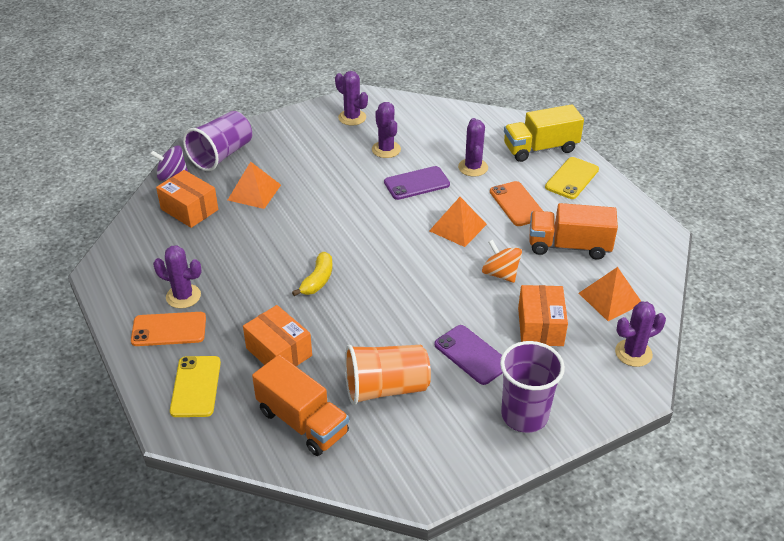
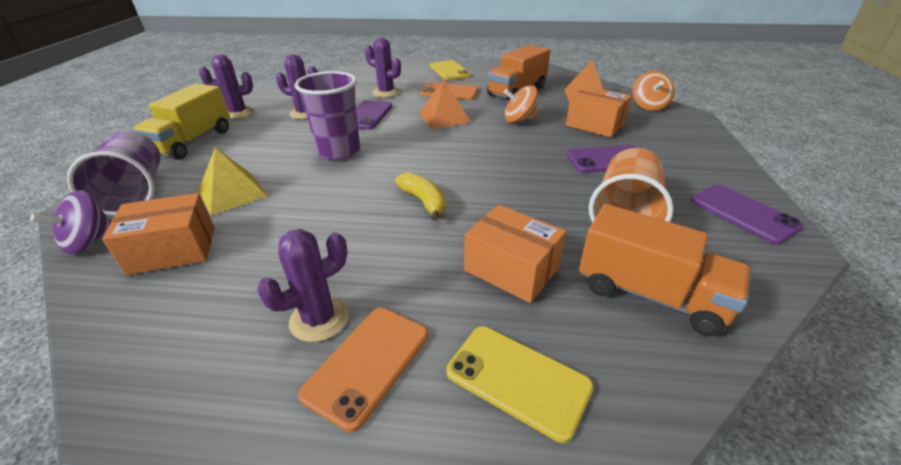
camera: 55 degrees left, 5 degrees down
(254, 192) = (232, 193): orange pyramid -> yellow pyramid
(279, 352) = (511, 269): orange box -> orange box turned 45 degrees clockwise
(302, 422) = (650, 294): orange truck -> orange truck turned 45 degrees clockwise
(449, 457) = (743, 213): none -> purple phone
(524, 415) = (699, 162): purple cup -> purple cup (339, 151)
(540, 148) = (404, 69): yellow truck -> yellow truck (192, 142)
(633, 353) = (649, 106): purple cactus -> orange spinning top

